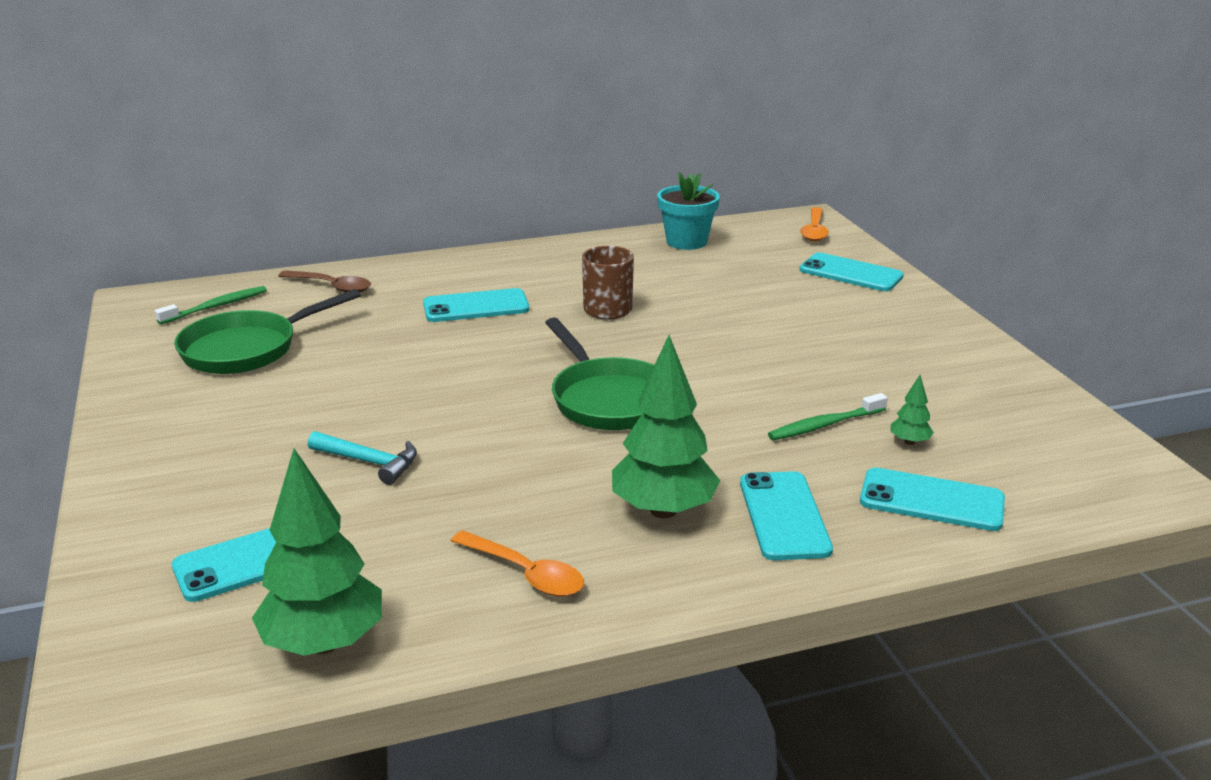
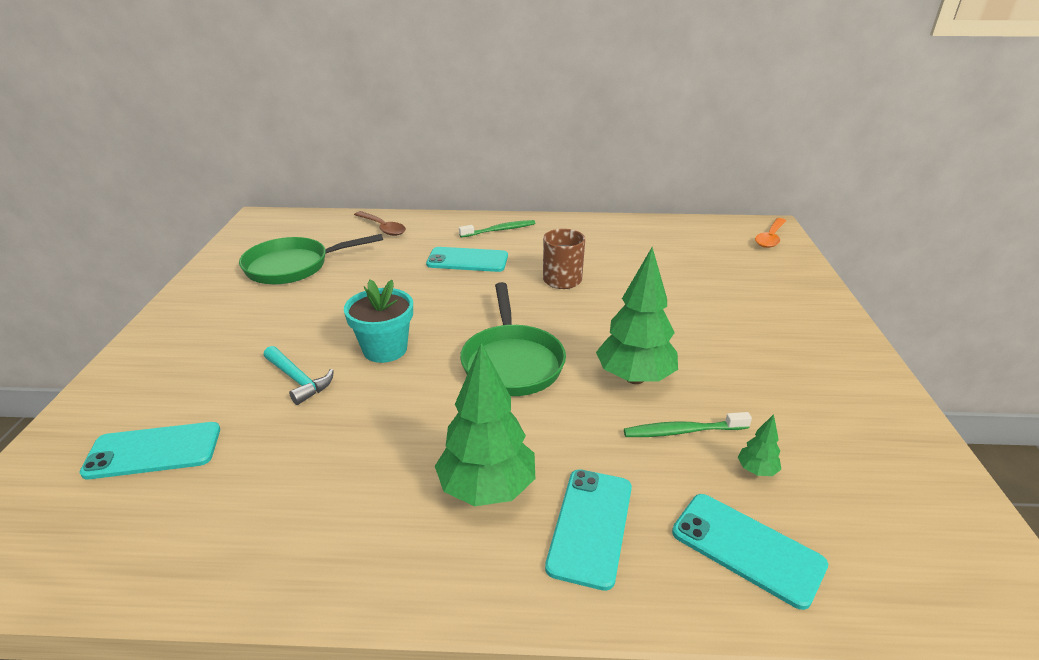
camera: 20 degrees right, 5 degrees up
(216, 307) = (300, 231): green toothbrush -> green toothbrush (499, 230)
(324, 643) = (133, 552): green tree -> green tree (635, 378)
(526, 573) = (332, 525): orange spoon -> none
(686, 242) = (659, 232): turquoise flower pot -> turquoise flower pot (385, 349)
(850, 273) = (783, 281): turquoise phone -> none

